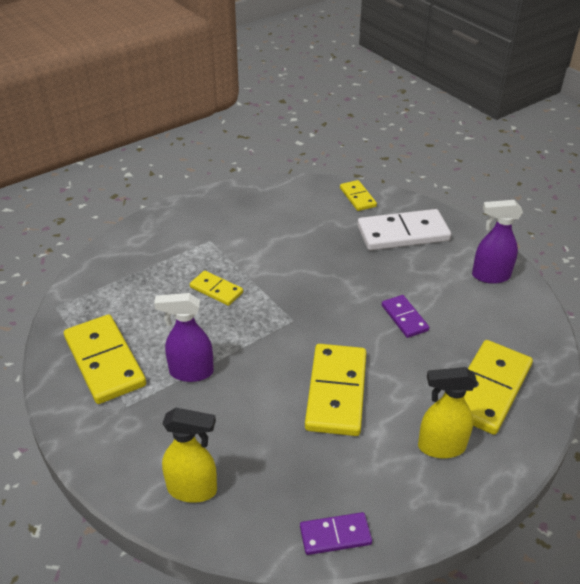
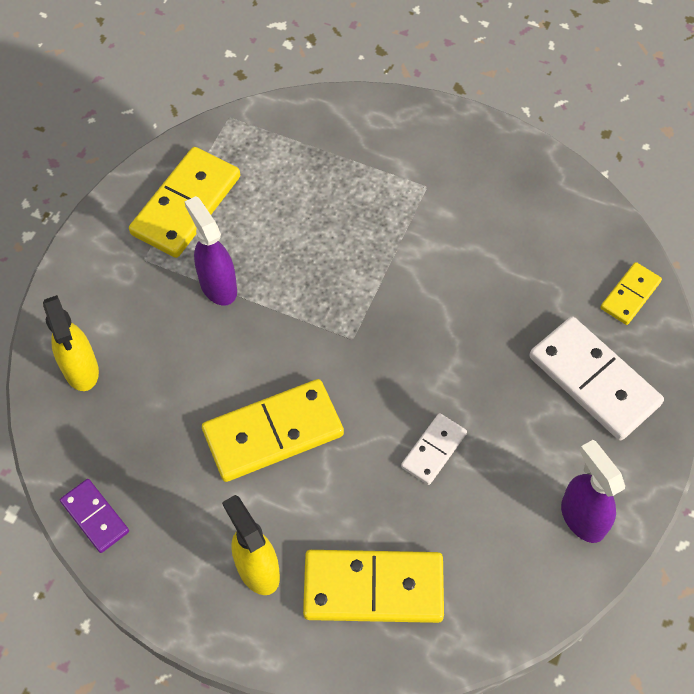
camera: 60 degrees right, 20 degrees up
(216, 290) = (350, 239): yellow domino -> none
(404, 318) = (433, 450): purple domino -> white domino

